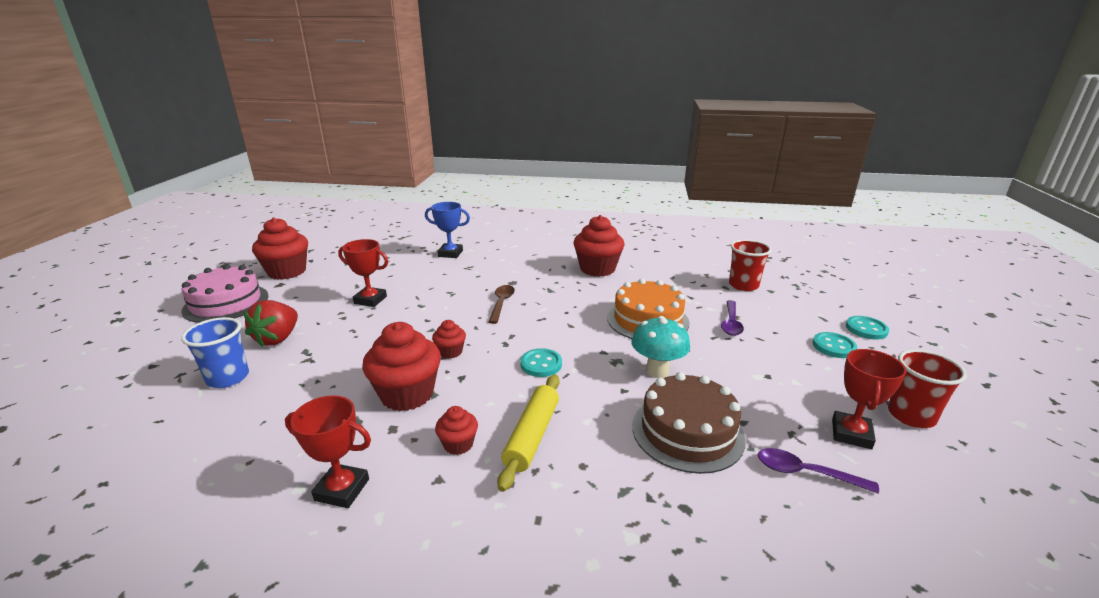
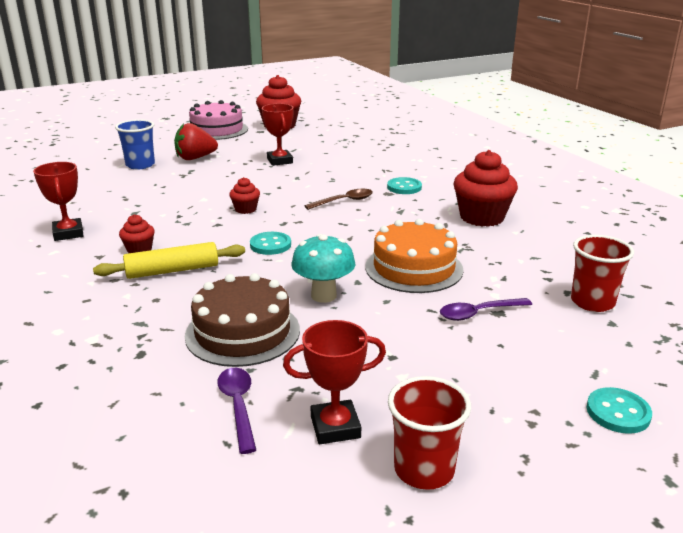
camera: 55 degrees right, 0 degrees up
(407, 394) = (177, 215): red cupcake -> none
(450, 253) = (398, 156): blue trophy -> none
(833, 346) = (524, 391): turquoise button -> turquoise button (404, 187)

